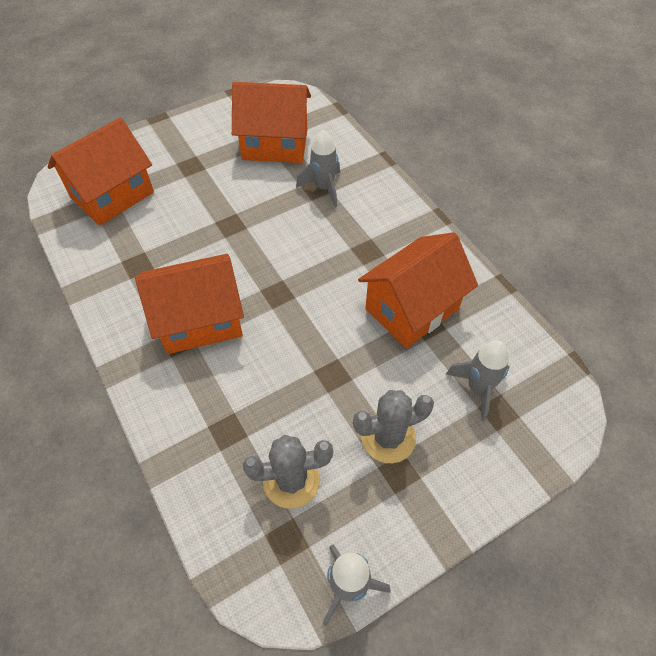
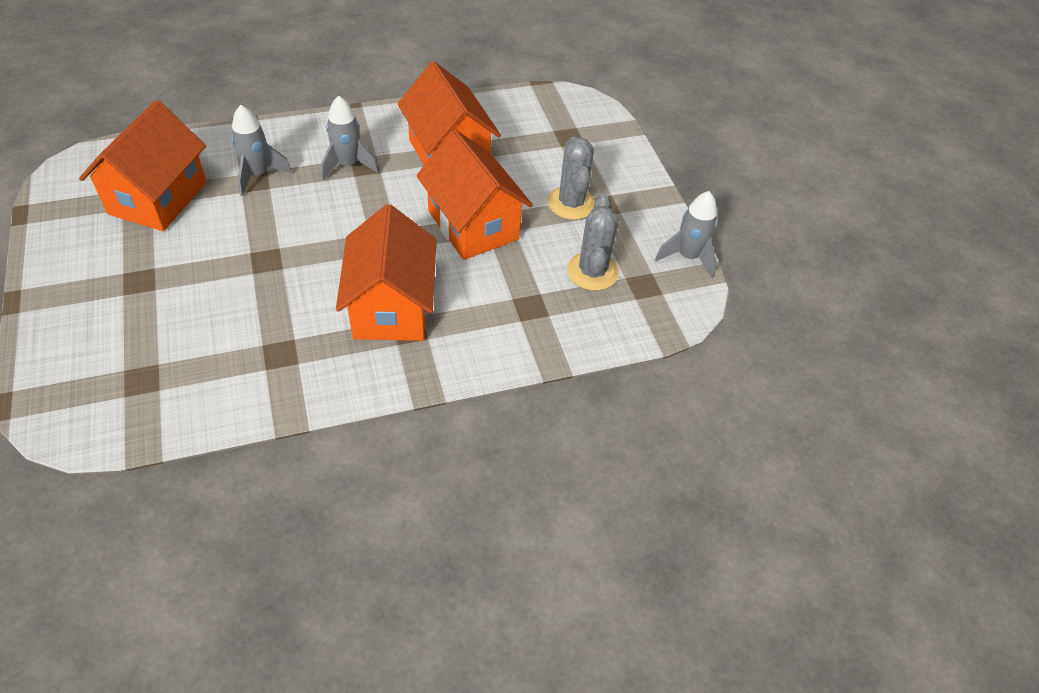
camera: 80 degrees left, 5 degrees down
(112, 195) = (139, 367): orange house -> orange house (473, 225)
(478, 388) = (544, 140): grey rocket -> grey rocket (348, 165)

